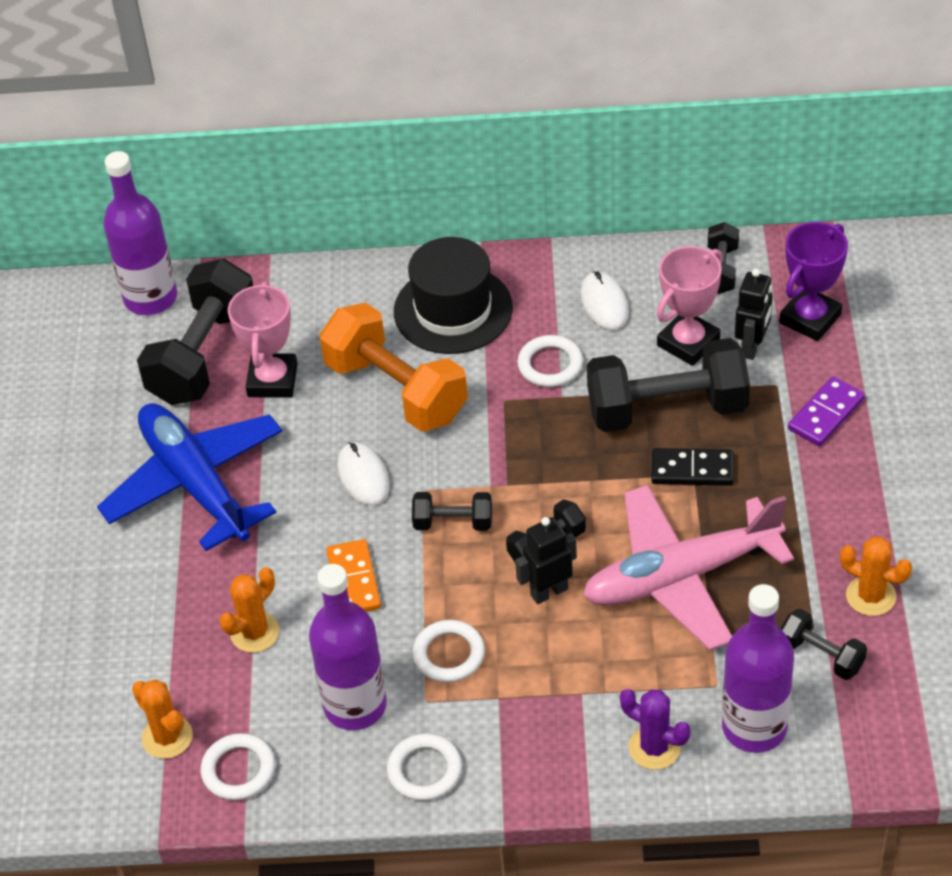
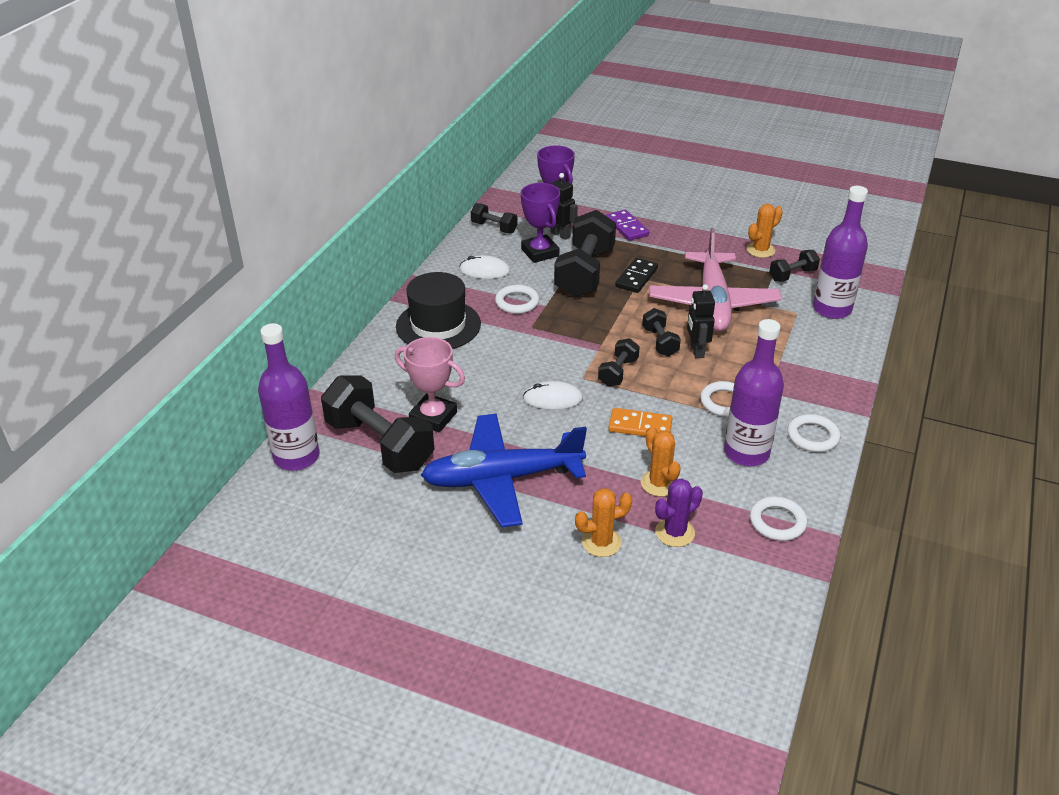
camera: 70 degrees left, 10 degrees down
(167, 737) = (732, 552): orange cactus -> orange cactus (601, 542)
(396, 390) = (488, 366): orange dumbbell -> none
(654, 748) = (832, 345): purple cactus -> purple cactus (675, 532)
(688, 343) = (540, 252): pink trophy -> purple trophy

